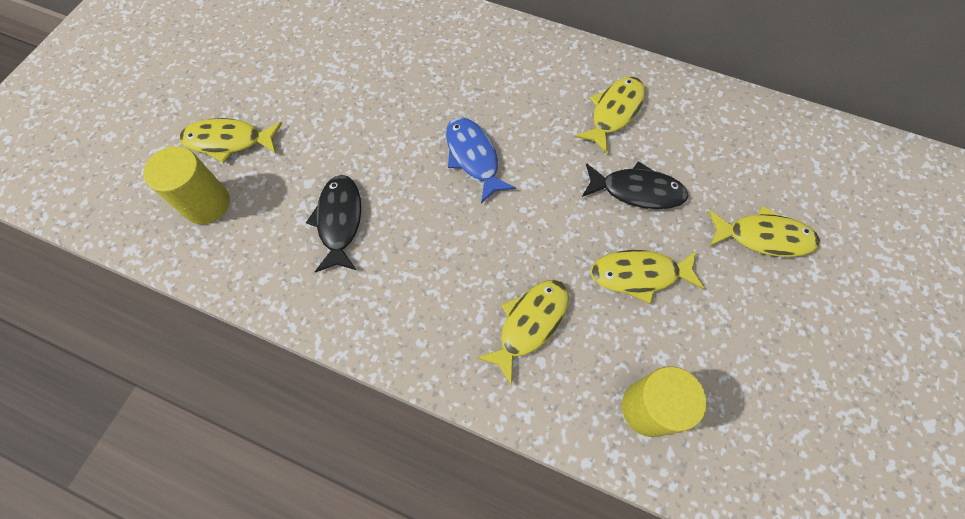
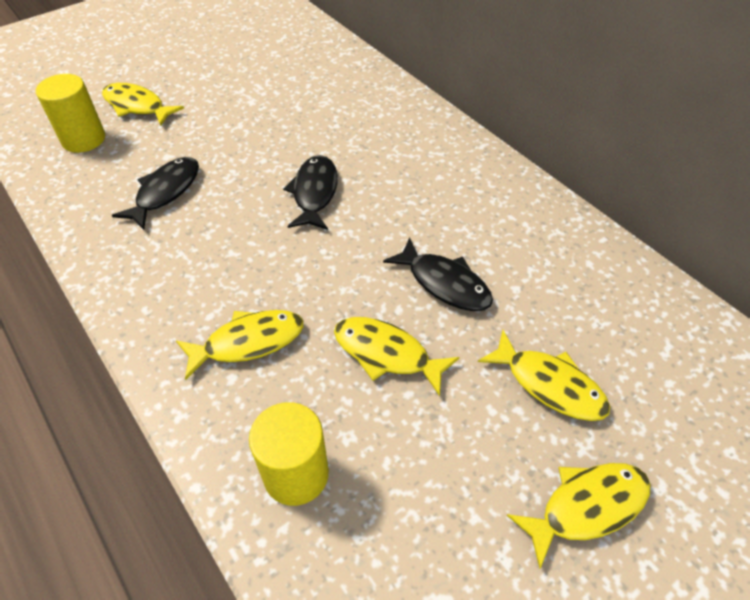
camera: 30 degrees right, 15 degrees down
(473, 157) = (314, 193): blue fish -> black fish
(614, 112) = (475, 211): yellow fish -> yellow fish (587, 507)

